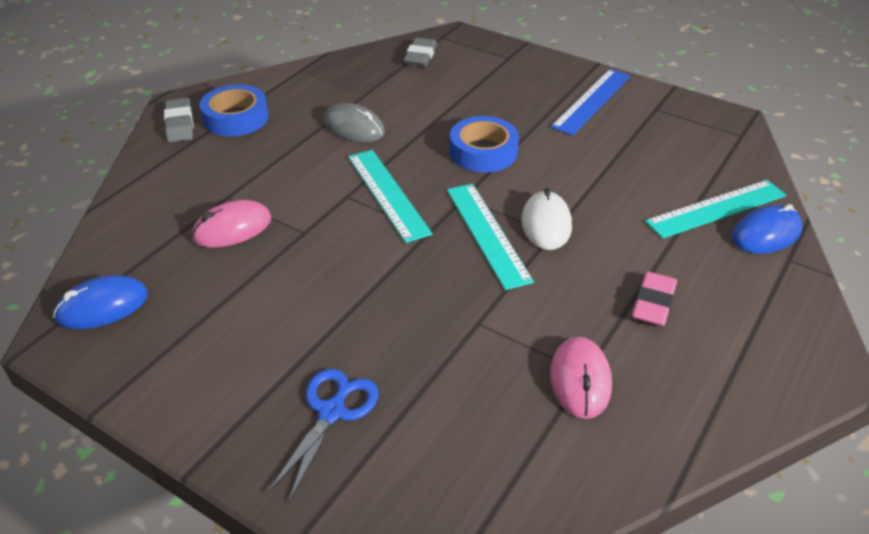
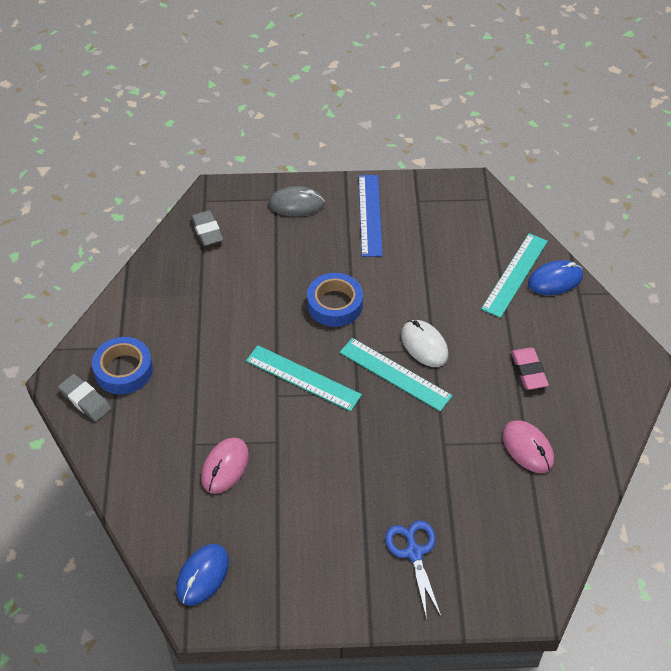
camera: 35 degrees left, 10 degrees up
(354, 127) = (223, 331): grey mouse -> grey mouse (296, 204)
(766, 234) = (555, 280): blue mouse -> blue mouse turned 45 degrees clockwise

